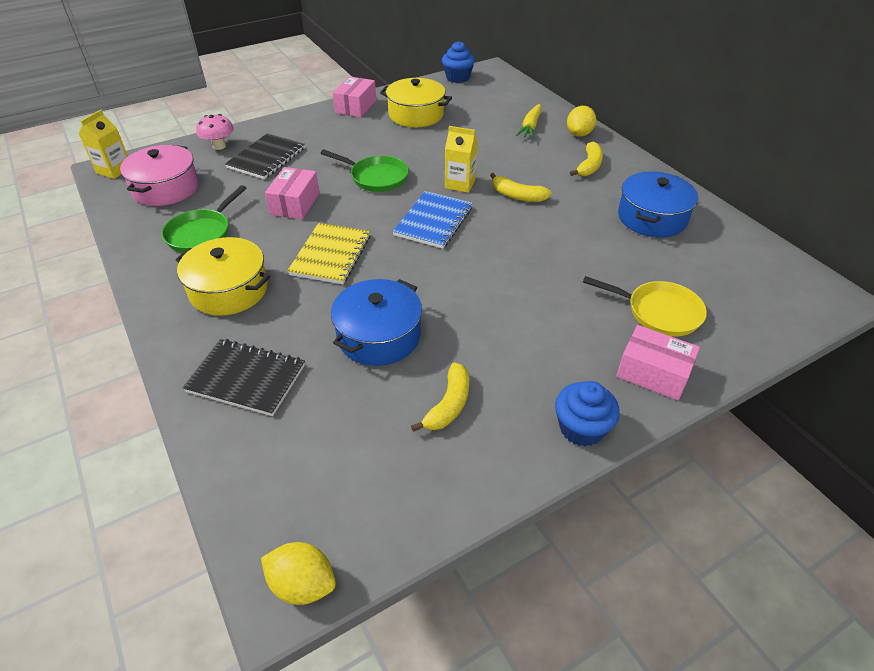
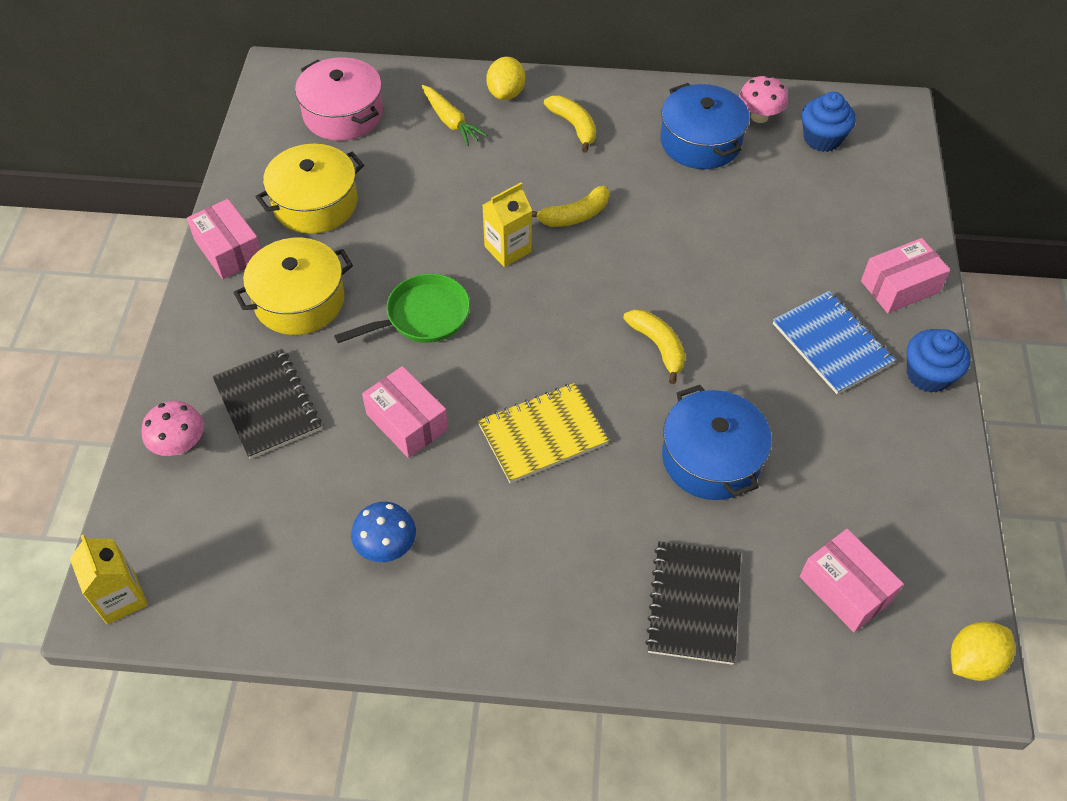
camera: 55 degrees left, 10 degrees up
(166, 188) = (237, 549): pink pot -> pink pot (343, 114)
(201, 233) = (386, 547): green pan -> blue mushroom
(229, 290) = (529, 562): yellow pot -> yellow pot (299, 300)
(246, 378) = (694, 603): black notebook -> black notebook turned 45 degrees counterclockwise
(318, 460) = (845, 588): none -> pink box
(331, 255) = (542, 434): yellow notebook -> yellow notebook turned 75 degrees counterclockwise
(433, 221) = (558, 311): blue notebook -> blue notebook (831, 344)
(448, 405) = (842, 452): yellow banana -> yellow banana (658, 347)
(457, 78) = (265, 113): blue cupcake -> blue cupcake (822, 139)
(579, 134) = (506, 93): yellow lemon -> yellow lemon turned 45 degrees clockwise
(659, 312) = (832, 231): yellow pan -> none
(715, 233) = (759, 116): none -> pink mushroom

